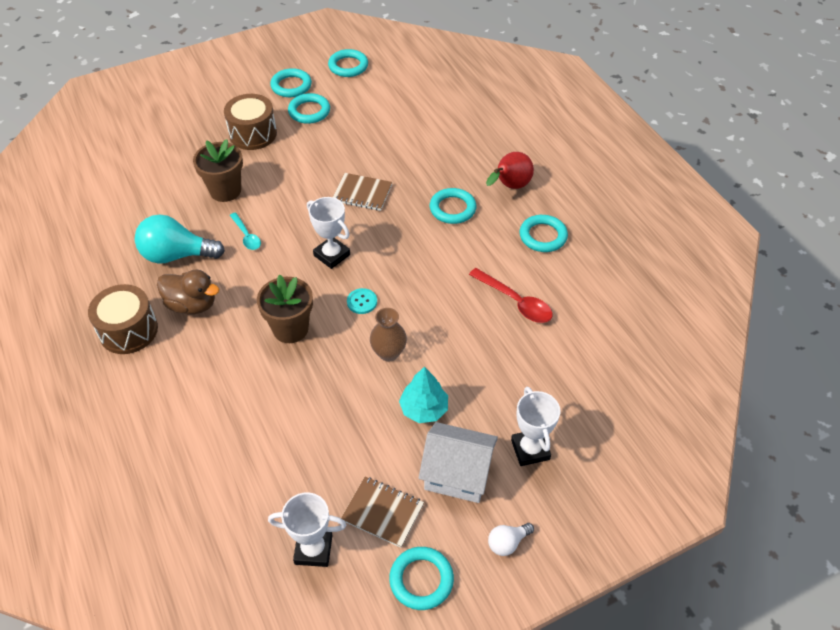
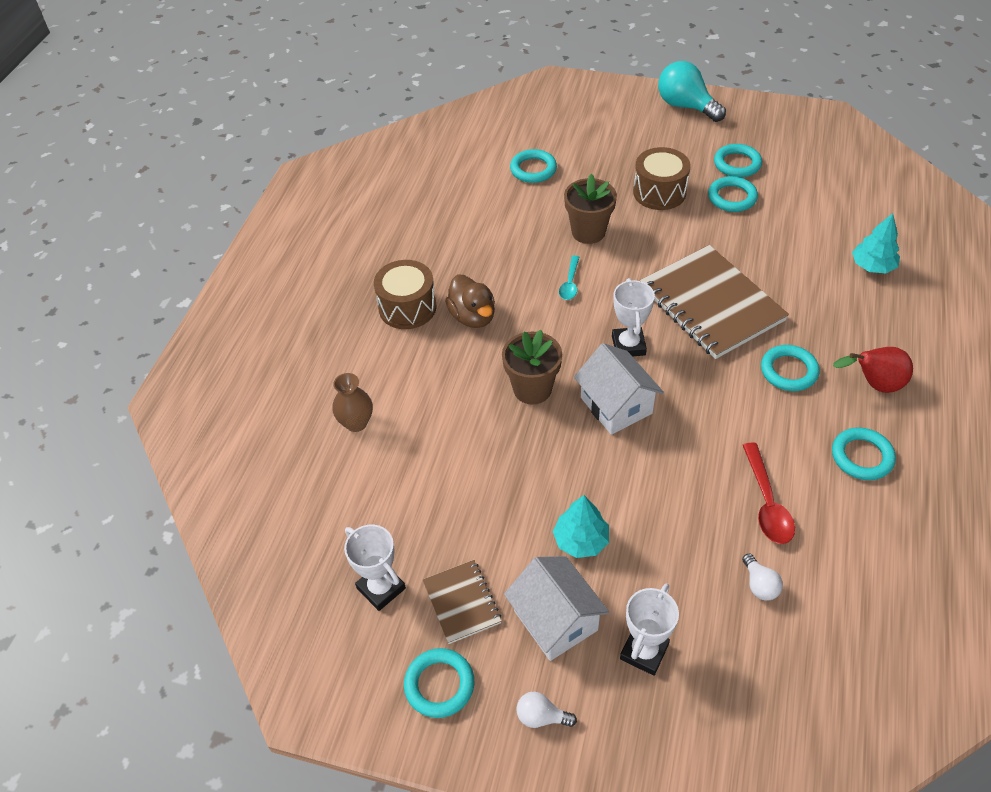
camera: 45 degrees right, 0 degrees up
(176, 255) = (498, 266): turquoise light bulb -> turquoise light bulb (686, 106)
(348, 66) = (813, 171): turquoise ring -> turquoise ring (533, 169)
(362, 193) = (711, 304): brown notebook -> brown notebook, size x2.01
(362, 302) = (616, 405): turquoise button -> white house
(388, 353) = (597, 468): brown vase -> brown vase (356, 423)
(442, 111) = (872, 266): none -> turquoise tree
(557, 356) = (759, 585): none -> white light bulb

